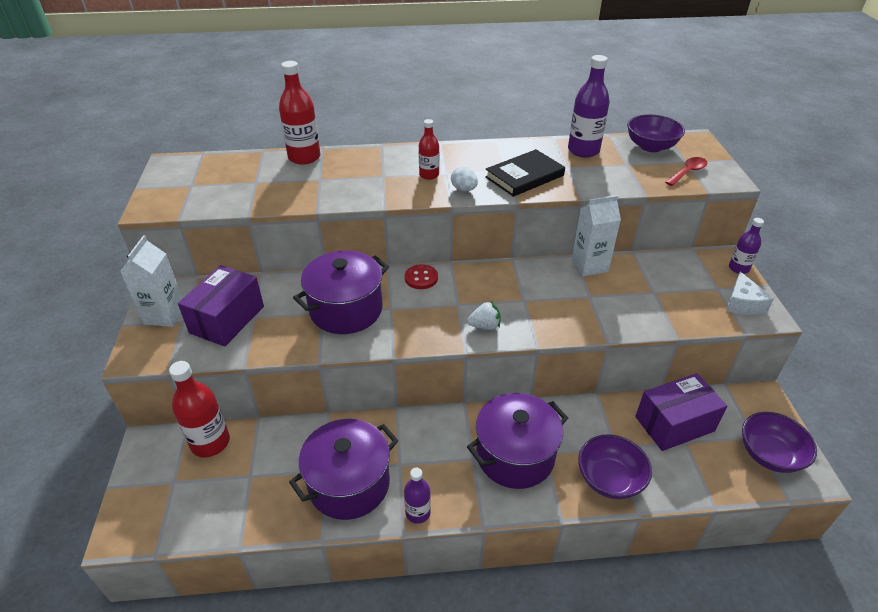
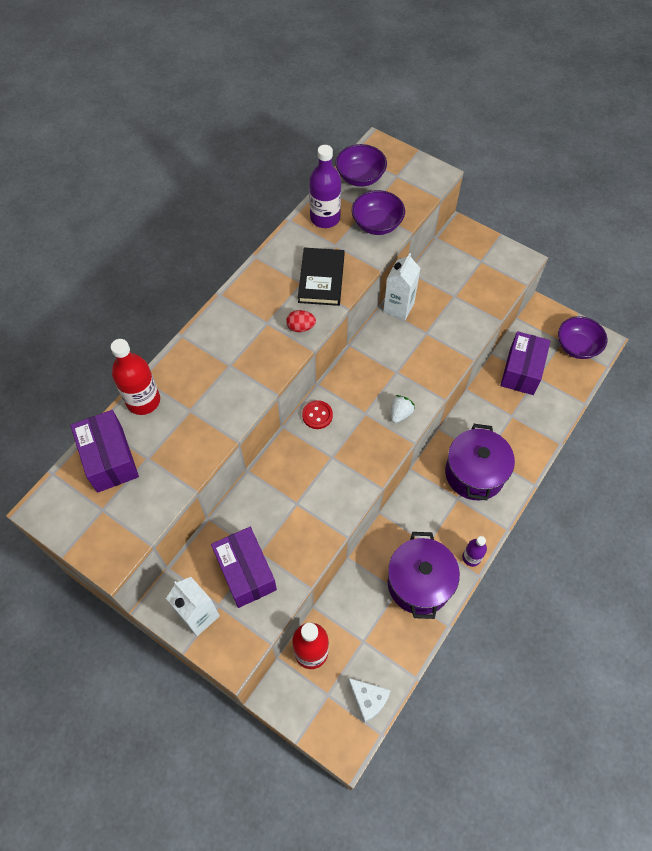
camera: 50 degrees left, 20 degrees up
(238, 168) = (110, 459): none -> purple box
(346, 310) = (308, 486): purple pot -> none
(429, 175) = (259, 335): red bottle -> none
(464, 189) = (301, 327): white egg -> red egg
(609, 479) = (529, 438): purple bowl -> purple bowl (377, 224)
(688, 172) = (409, 187): red spoon -> none
(738, 268) = (475, 233): purple bottle -> none
(743, 303) = (504, 261): white cheese -> white cheese (368, 699)

